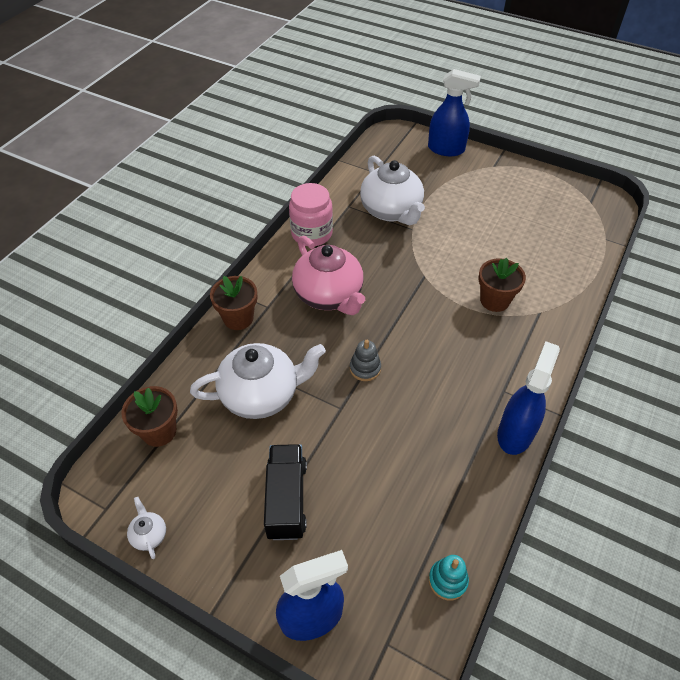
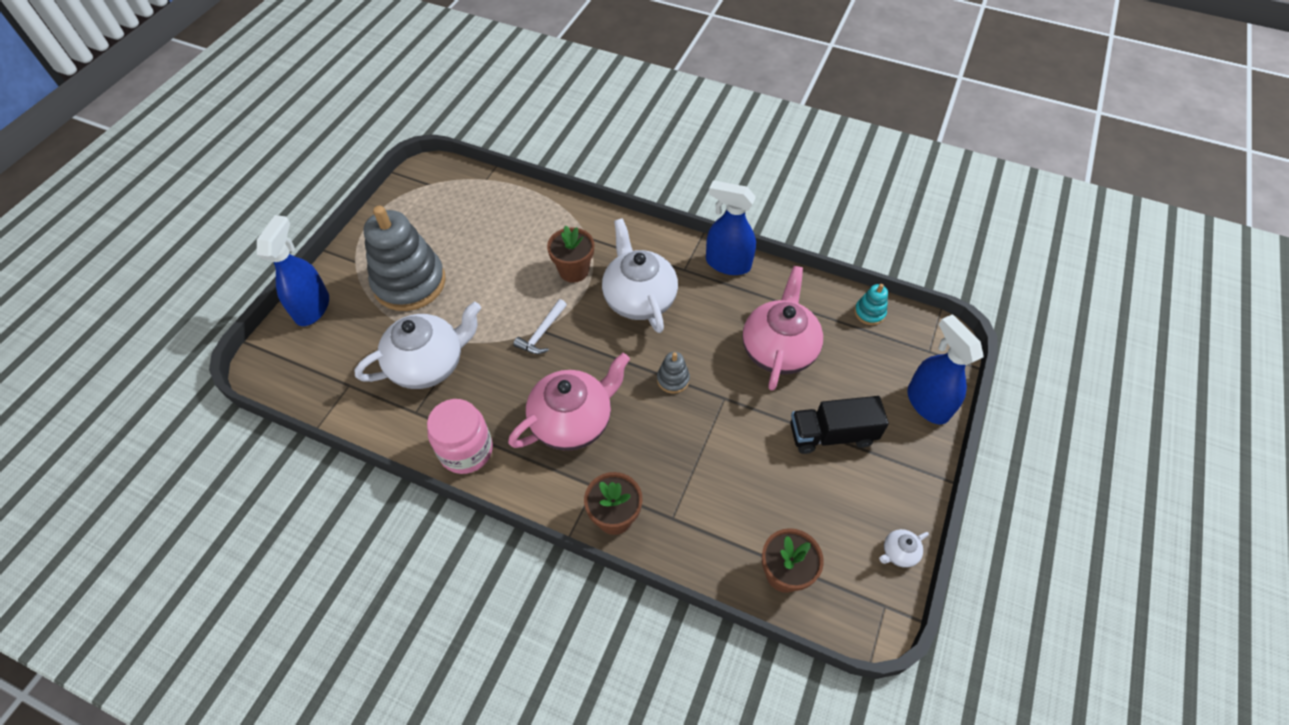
camera: 95 degrees left, 5 degrees up
(261, 394) = (719, 474): white teapot -> white teapot (639, 298)
(396, 466) = (778, 349): none -> pink teapot
(420, 277) = (542, 333): none -> white hammer
(473, 196) = (409, 283): none -> grey stacking toy

